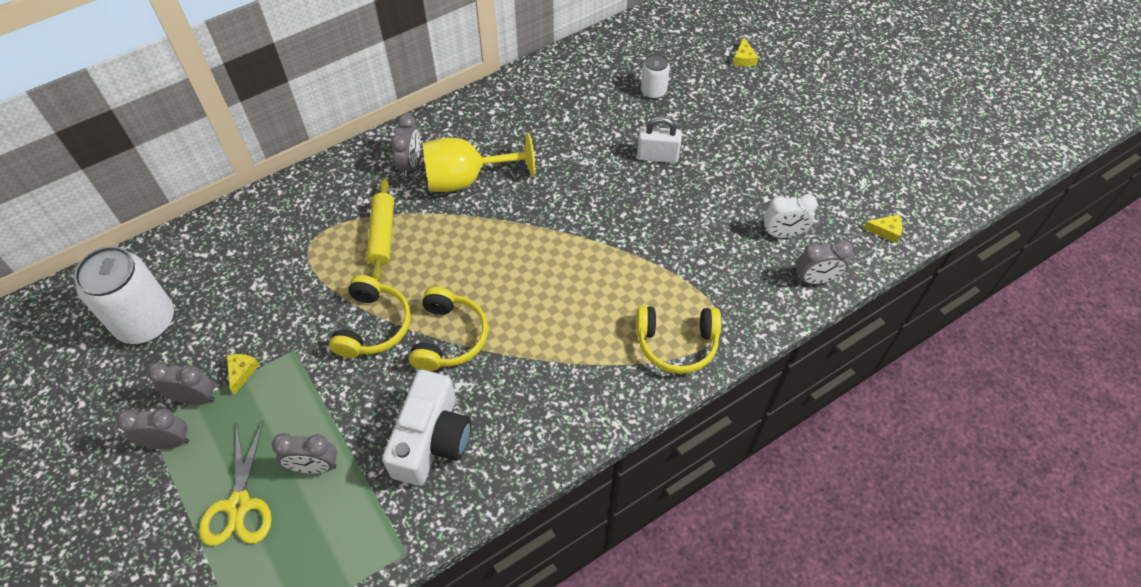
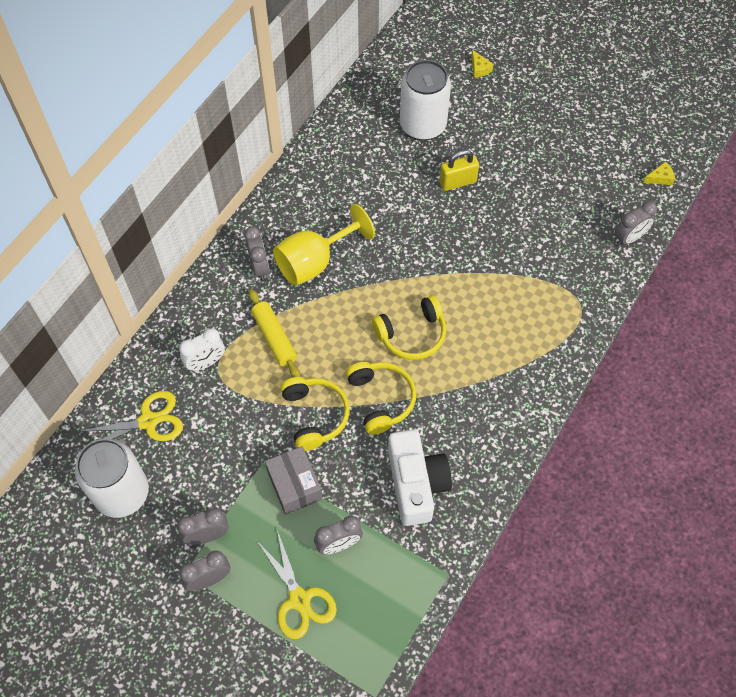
camera: 25 degrees left, 5 degrees up
(215, 264) = (148, 421): none -> yellow scissors
(242, 372) = (232, 498): yellow cheese -> none
(309, 386) = (294, 486): none -> grey box
(653, 91) = (423, 125): white can -> white can, size x1.98
(657, 156) = (457, 182): white padlock -> yellow padlock
(677, 343) = (555, 331): yellow headphones -> yellow headphones (412, 334)
(783, 234) = (587, 210): white clock -> white clock (206, 362)

